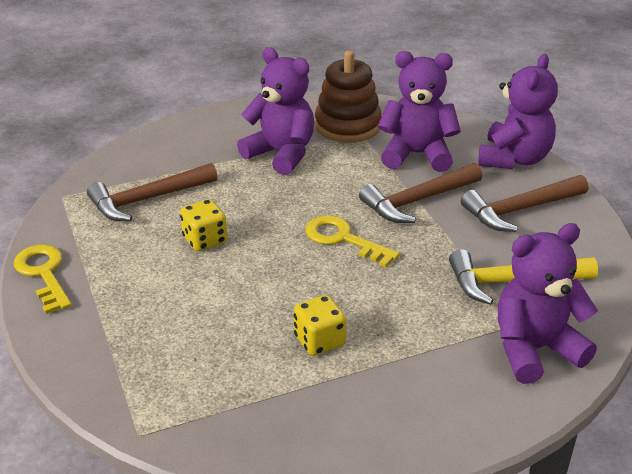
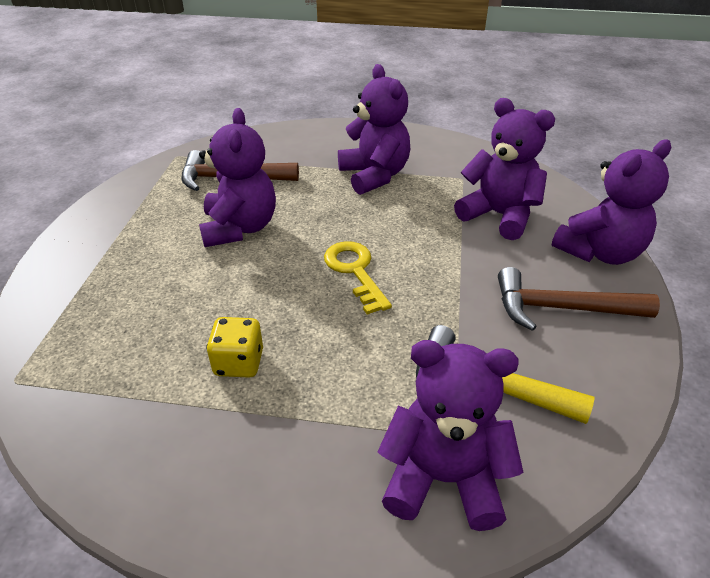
camera: 30 degrees right, 5 degrees up
(43, 274) = (99, 211): yellow key -> none
(205, 240) = (239, 228): yellow dice -> purple teddy bear
(347, 126) = (456, 169): brown stacking toy -> none
(417, 201) = (459, 260): brown hammer -> none

